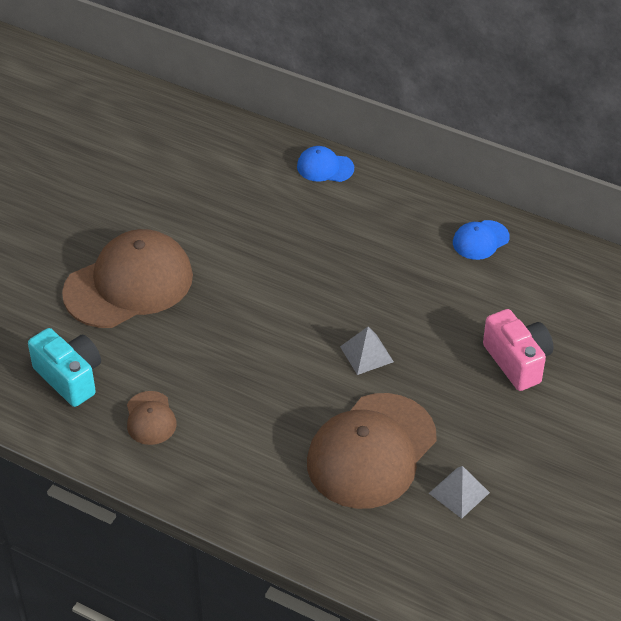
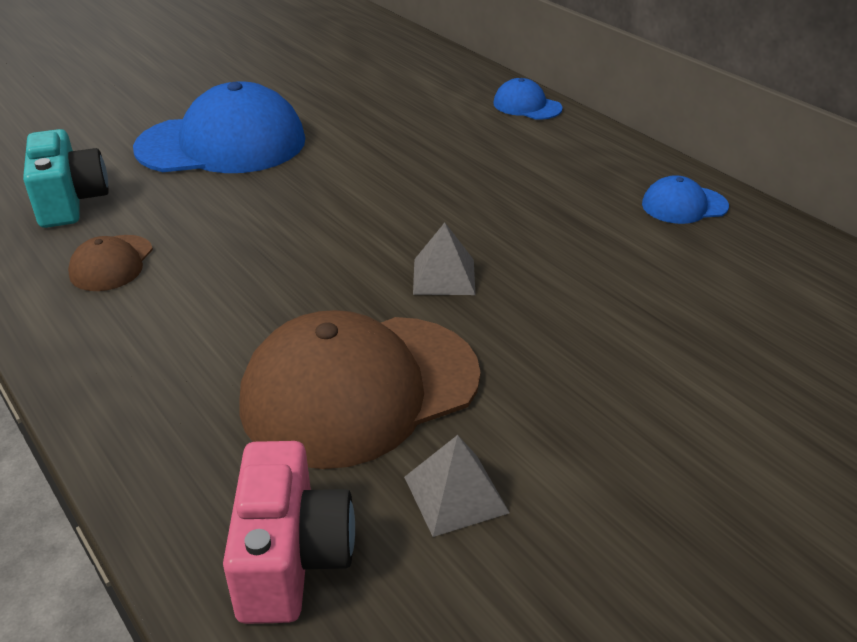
camera: 25 degrees right, 10 degrees down
(129, 284) = (222, 144): brown cap -> blue cap
(517, 361) = (665, 346): pink camera -> pink camera (291, 559)

